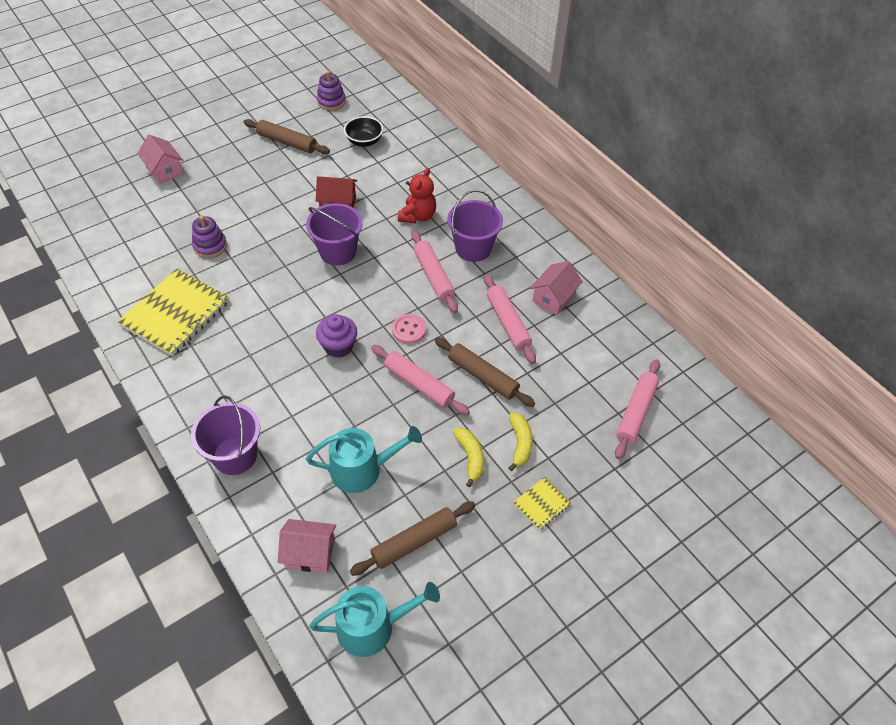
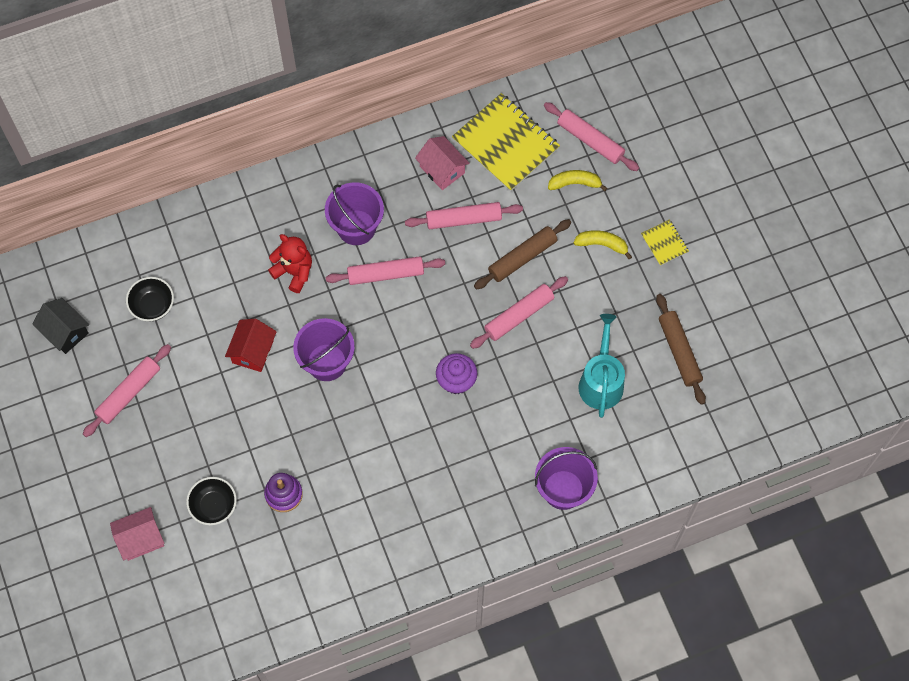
camera: 75 degrees left, 15 degrees up
(175, 314) = (375, 535): yellow notebook -> yellow notebook (505, 144)
(196, 206) = (214, 506): none -> black bowl
(287, 142) = (128, 393): brown rolling pin -> pink rolling pin
(310, 553) = (673, 436): pink house -> none
(331, 101) = (65, 331): purple stacking toy -> black house
(372, 626) = (746, 397): turquoise watering can -> none
(409, 330) = (451, 312): pink button -> none
(470, 457) = (607, 289): yellow banana -> yellow banana (574, 183)

